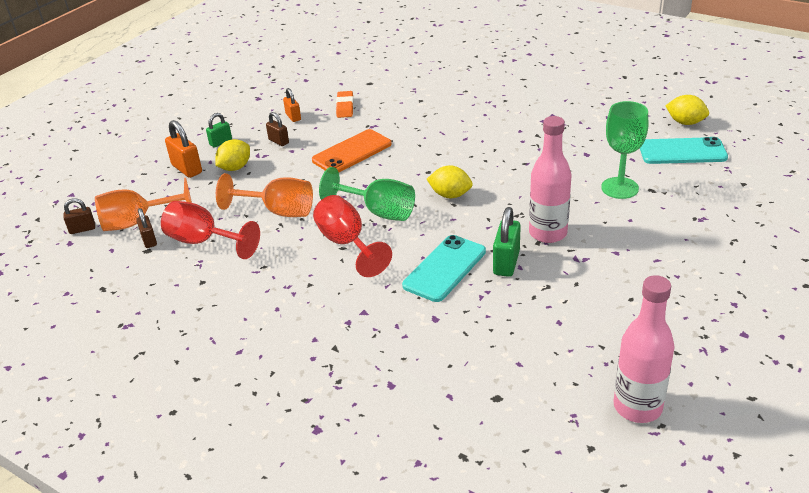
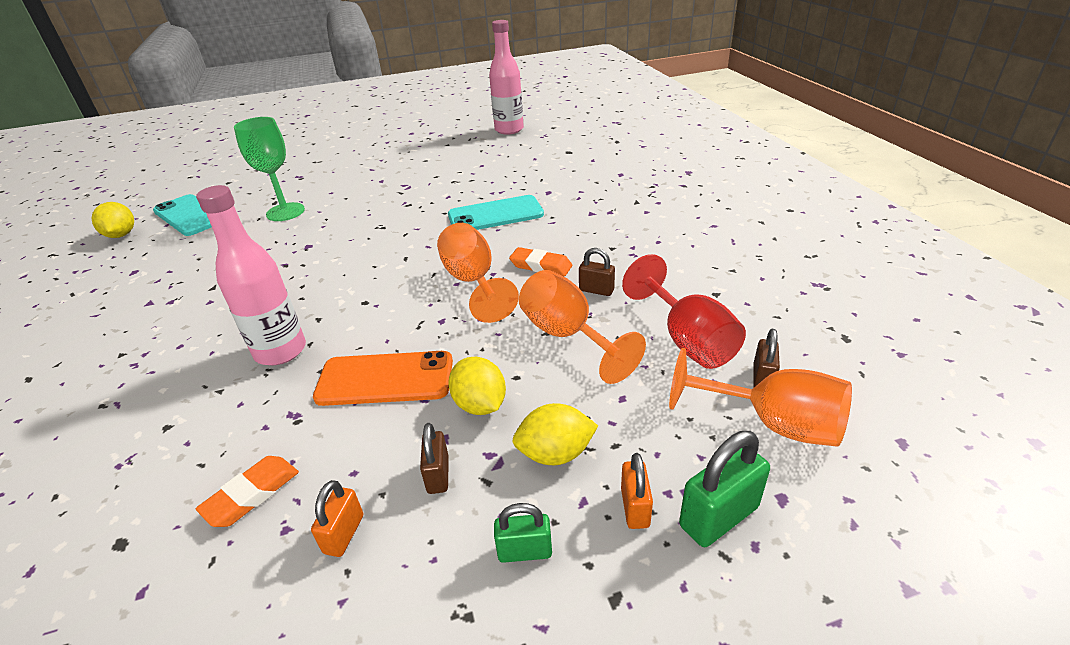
camera: 140 degrees left, 0 degrees up
(82, 229) = (877, 461): brown padlock -> brown padlock (596, 290)
(187, 169) = (635, 507): orange padlock -> orange padlock, size x0.63
(347, 244) = (541, 266): red goblet -> orange eraser
(379, 212) = (473, 282): green goblet -> orange goblet
(450, 195) = (393, 267): yellow lemon -> yellow lemon (480, 404)
(506, 263) = (451, 201): green padlock -> green padlock (718, 516)
(547, 233) = (391, 206): pink bottle -> pink bottle (280, 351)

